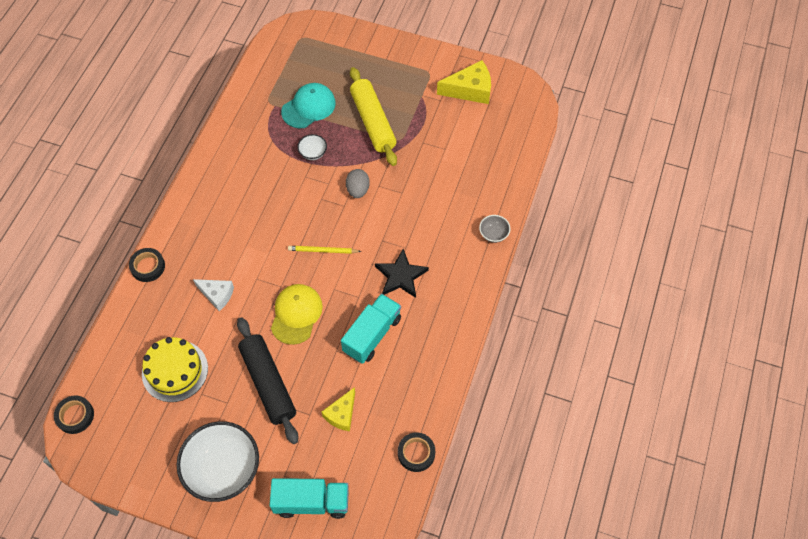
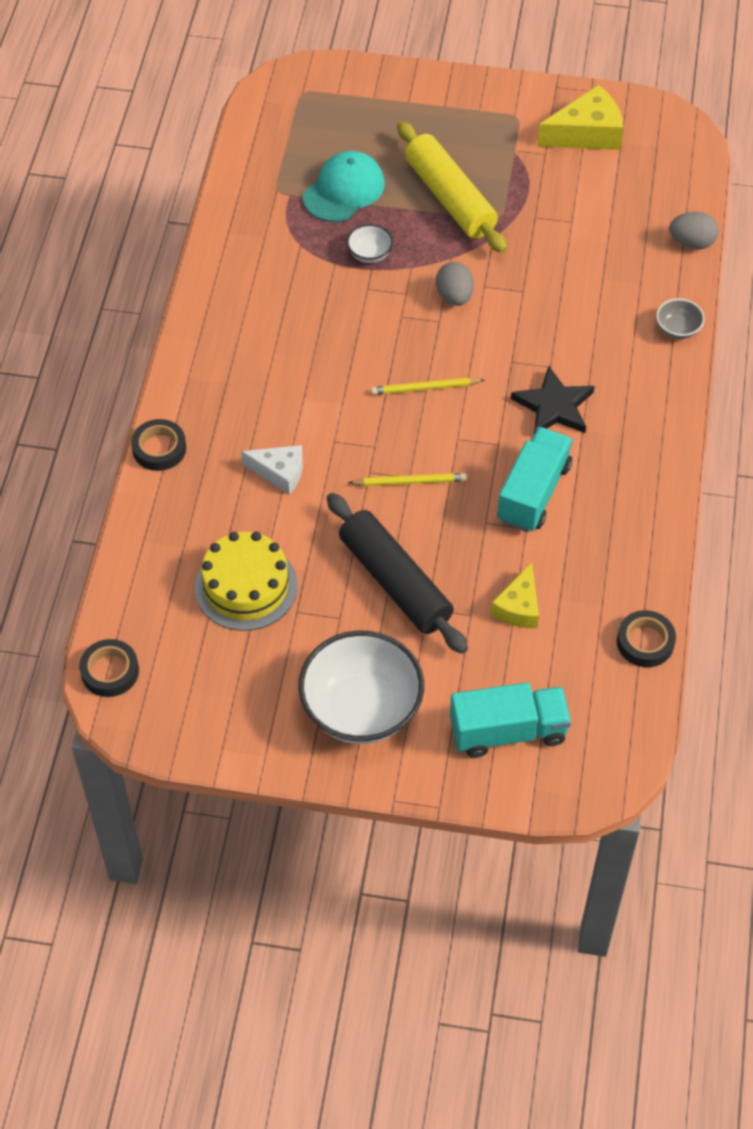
camera: 10 degrees left, 5 degrees down
(296, 314) = (410, 481): yellow cap -> yellow pencil
(518, 175) = (691, 243): none -> grey egg

